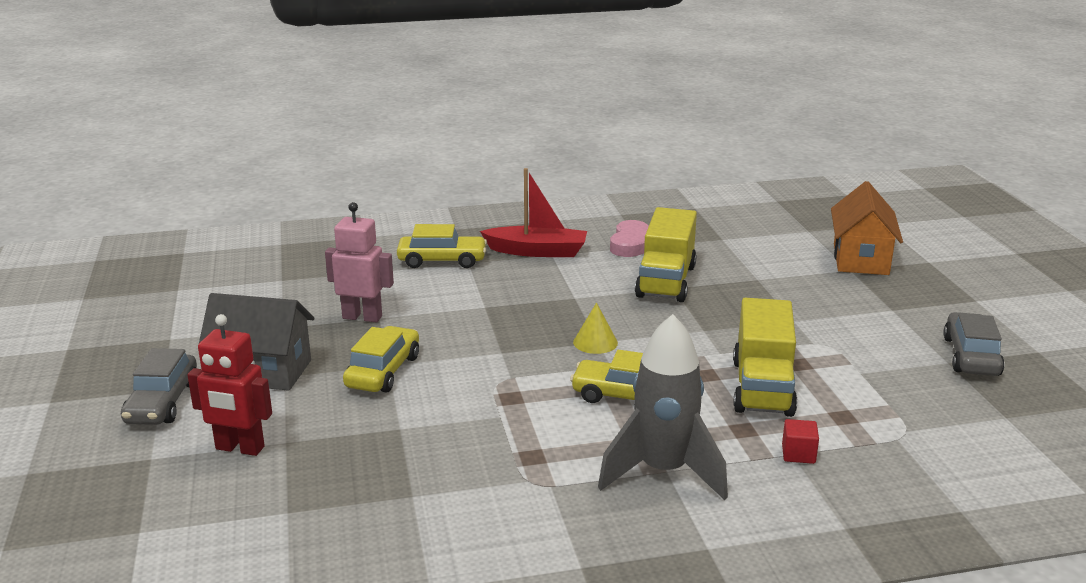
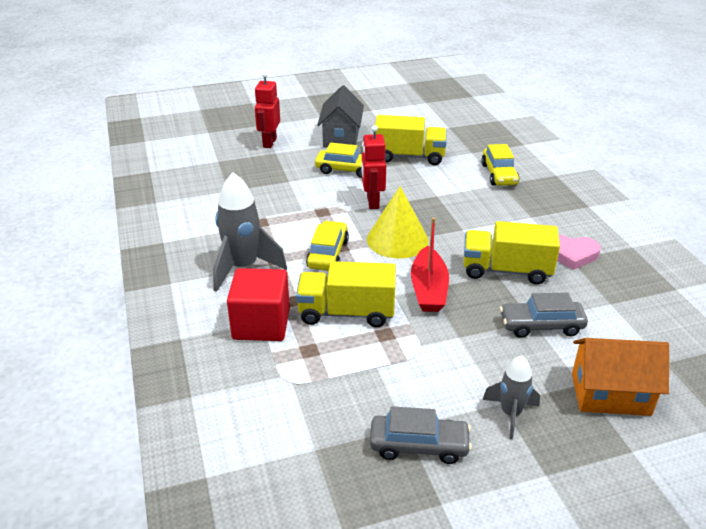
camera: 85 degrees right, 10 degrees up
(162, 402) = (308, 119): grey car -> grey car (541, 325)
(362, 317) = (409, 156): pink robot -> yellow truck
(491, 355) = (372, 202): none -> red robot
(537, 251) = (533, 210): red boat -> red boat (429, 289)
(595, 342) = (397, 240): yellow cone -> yellow cone, size x1.98
(798, 454) = (261, 324): red cube -> red cube, size x2.39
(905, 306) = (510, 414): none -> grey rocket

